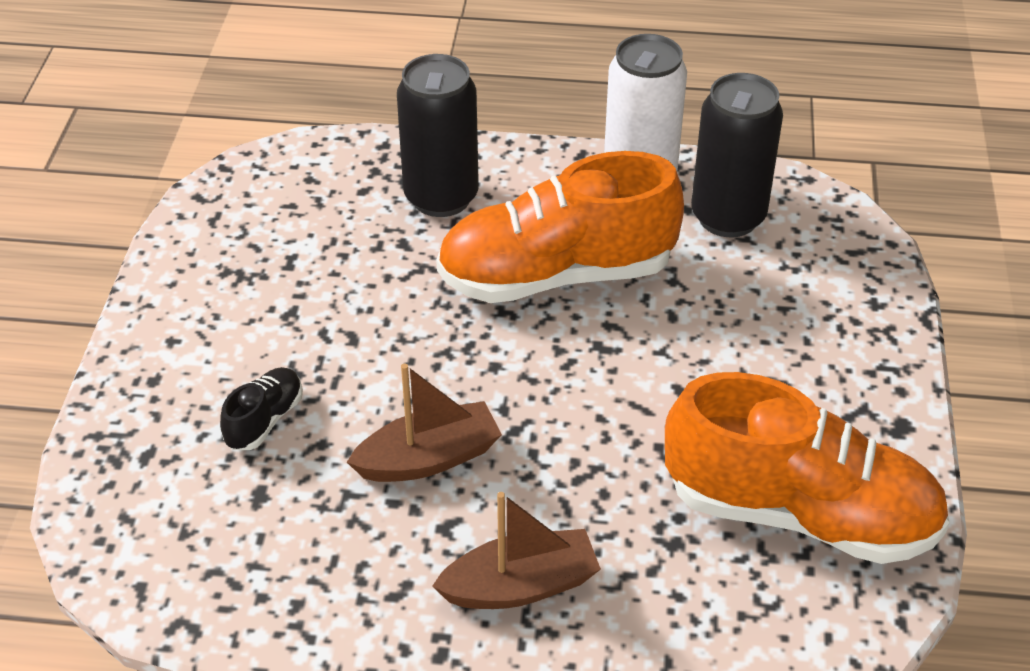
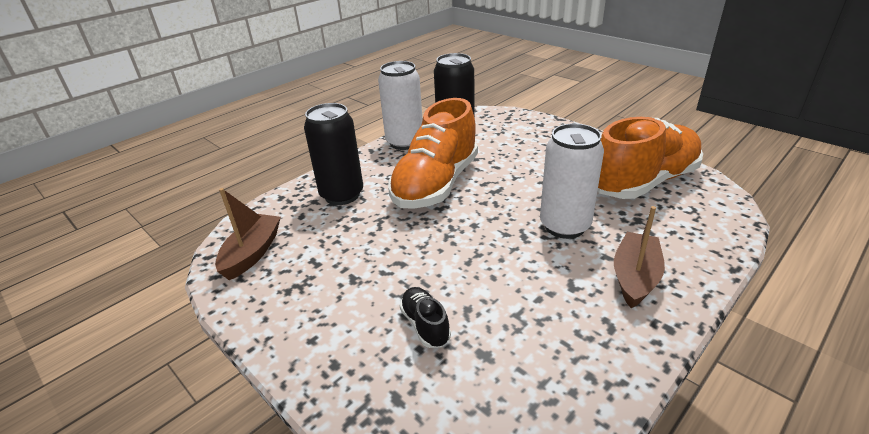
camera: 50 degrees left, 10 degrees down
(429, 458) = (517, 272): brown boat -> brown boat (252, 253)
(578, 464) = (564, 226): none -> white can

